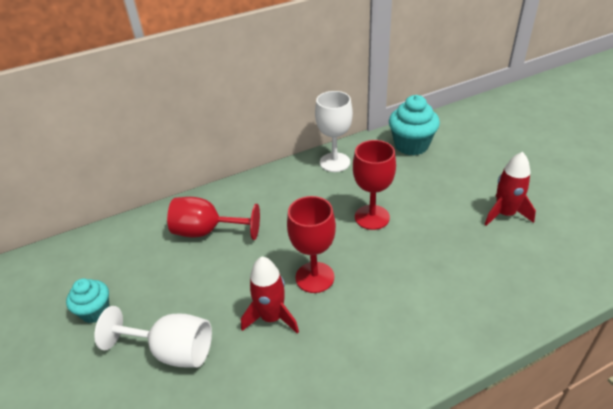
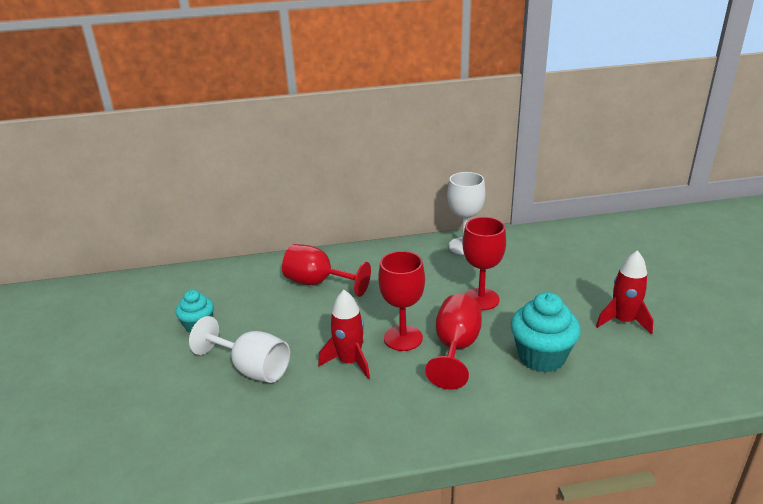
camera: 15 degrees right, 10 degrees down
(369, 277) = (455, 348): none -> red goblet
(411, 145) = (550, 244): turquoise cupcake -> turquoise cupcake (541, 357)

